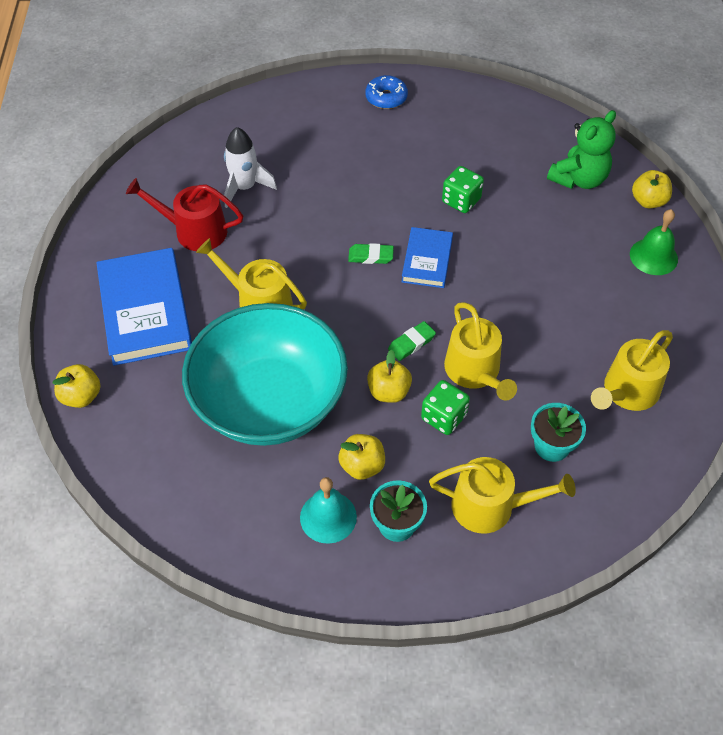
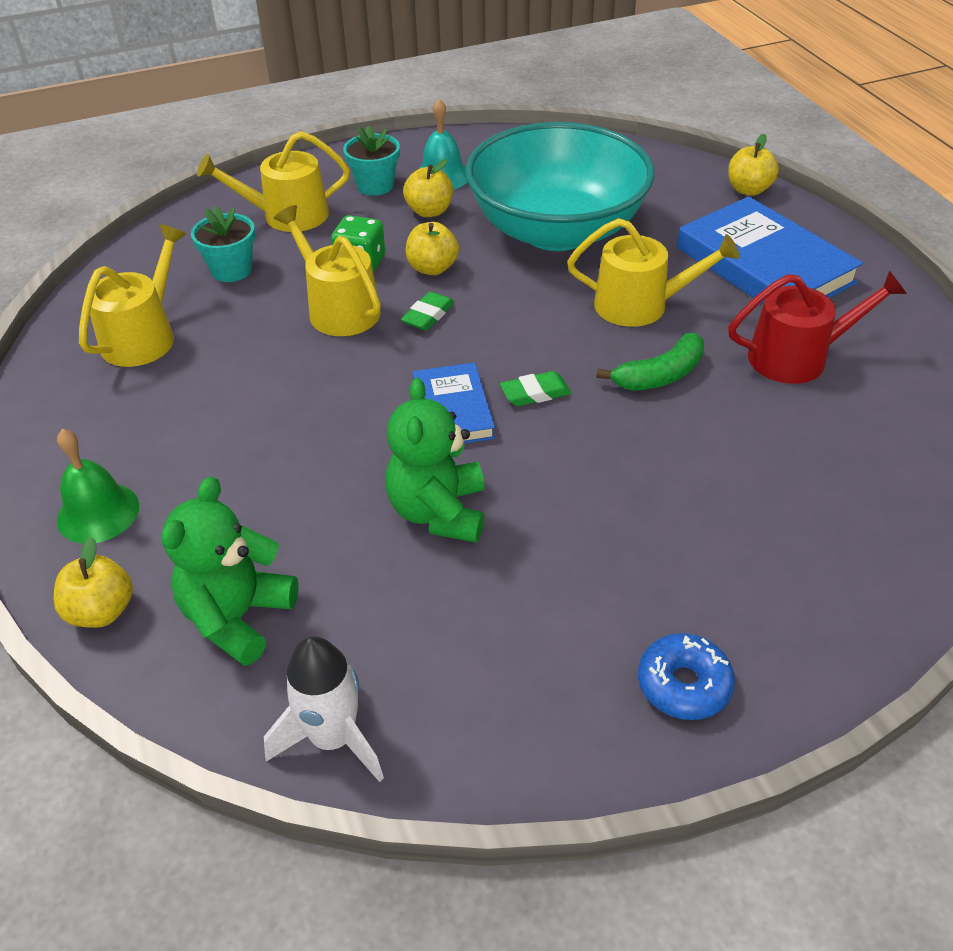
camera: 160 degrees right, 10 degrees down
(245, 187) = (787, 432): white rocket -> white rocket (333, 738)
(287, 245) = (660, 375): none -> green banana
(461, 201) = (439, 512): green dice -> green teddy bear

